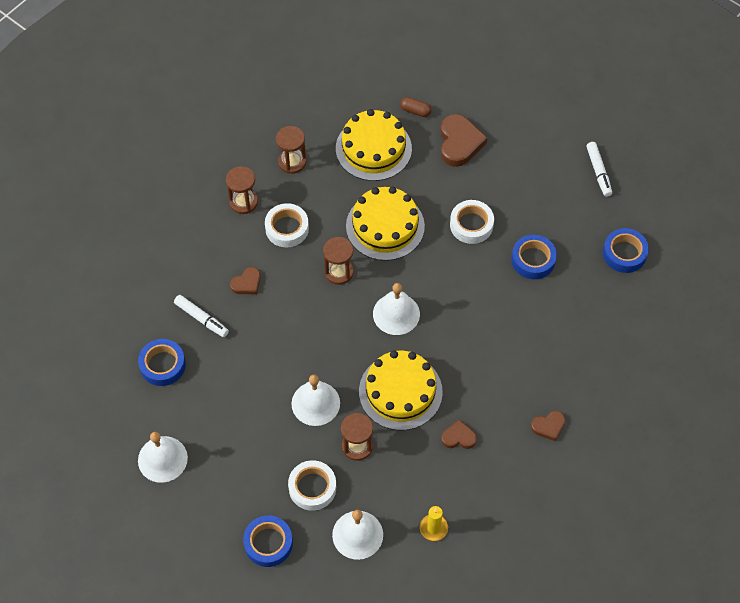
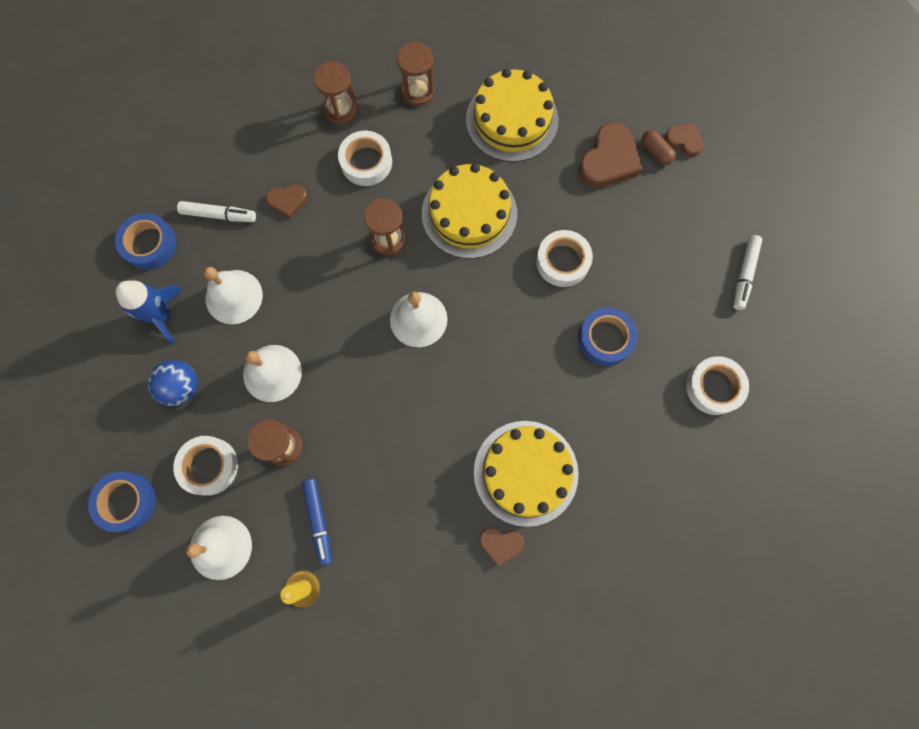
camera: 30 degrees right, 15 degrees up
(162, 459) = (84, 346): white bell -> white bell (234, 296)
(201, 318) = (219, 215): white marker -> white marker turned 60 degrees counterclockwise
(206, 408) = (162, 315): none -> blue rocket
(256, 447) = (182, 387): none -> blue ball
(400, 391) = (367, 410): yellow cake -> yellow cake (525, 472)
(415, 111) = (583, 100): brown capsule -> brown capsule (655, 152)
(415, 480) = (318, 521): none -> blue marker
(458, 437) = (395, 499): brown heart -> brown heart (683, 141)
(624, 253) = (714, 387): blue tape -> white tape

